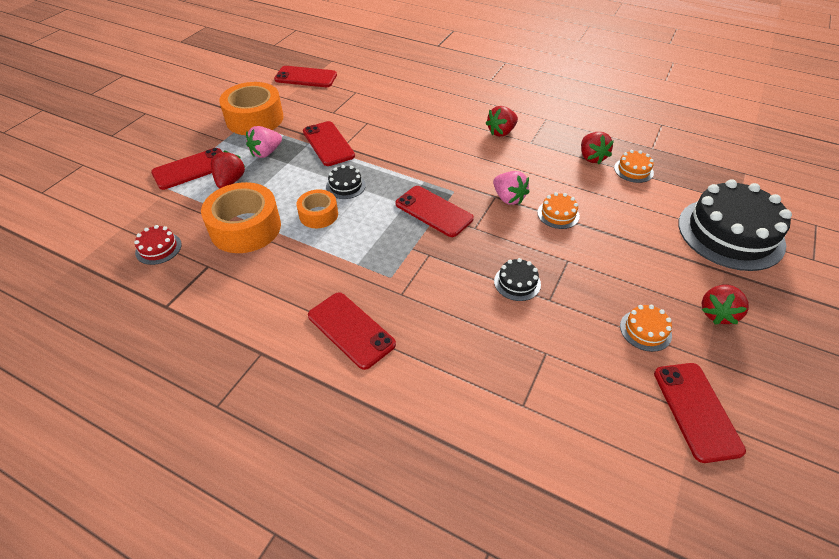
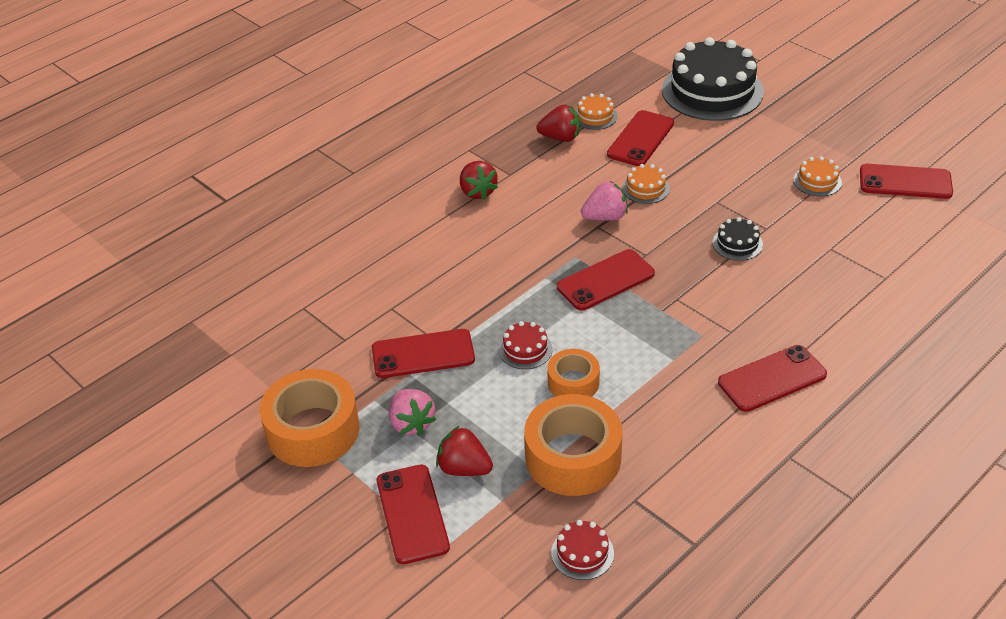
camera: 70 degrees left, 5 degrees down
(306, 77) = (224, 358): red phone -> red phone (640, 139)
(345, 186) = (525, 349): black cake -> red cake
(717, 313) = (807, 134): red strawberry -> none

